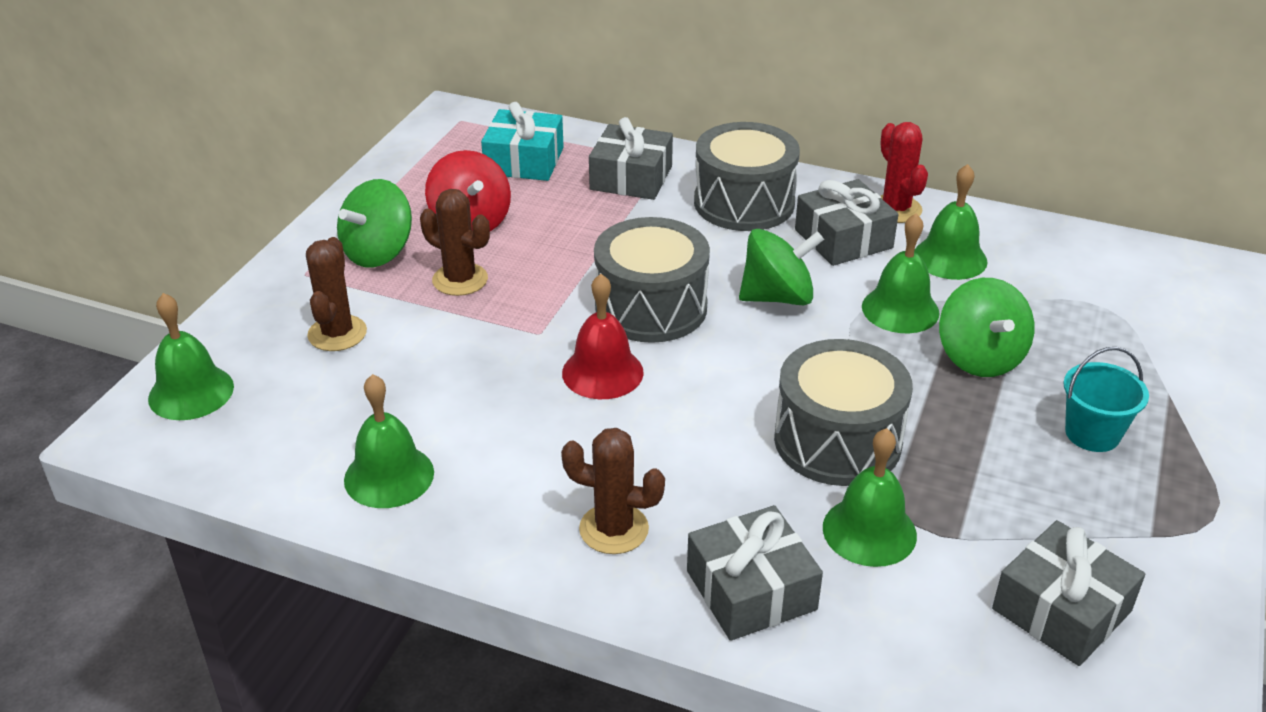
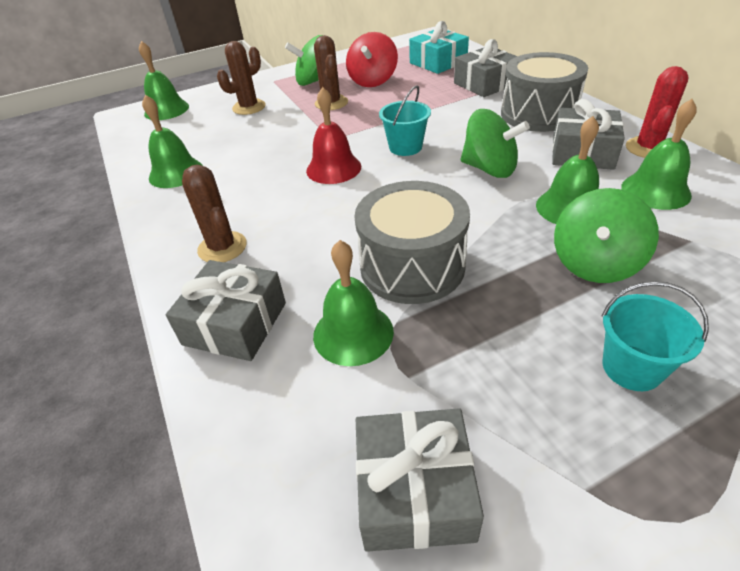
camera: 45 degrees right, 5 degrees up
(651, 307) = (405, 147): grey drum -> turquoise bucket

